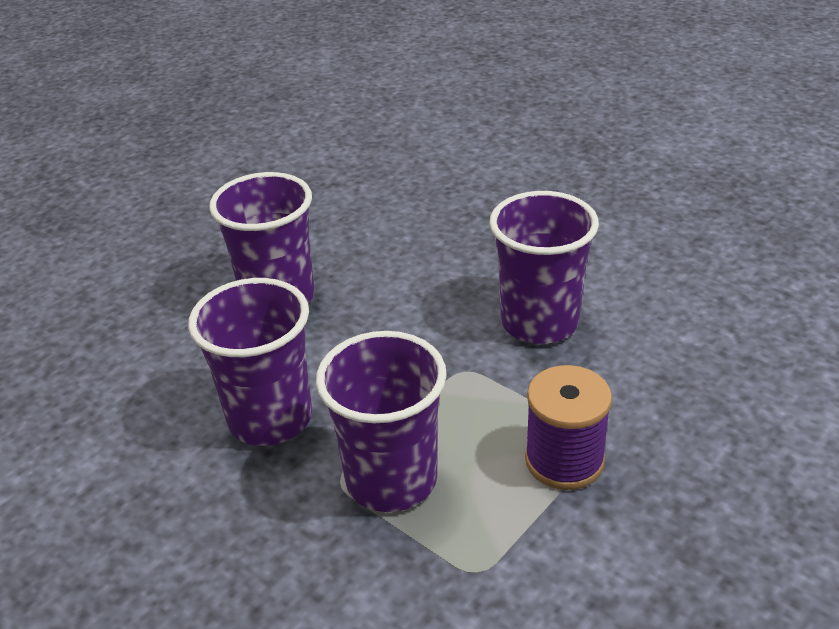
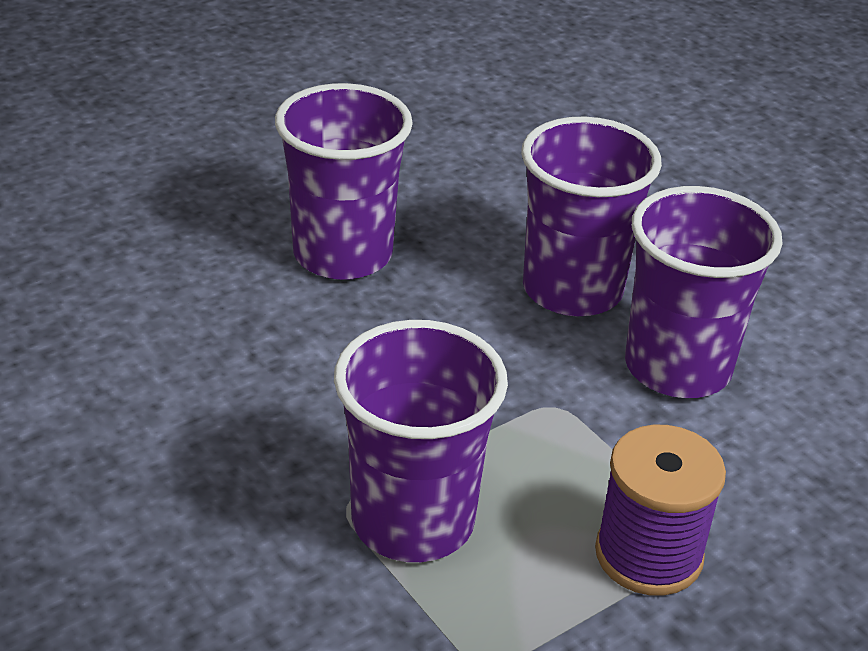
camera: 10 degrees right, 0 degrees up
(270, 418) = (283, 405): purple cup -> purple cup (572, 289)

